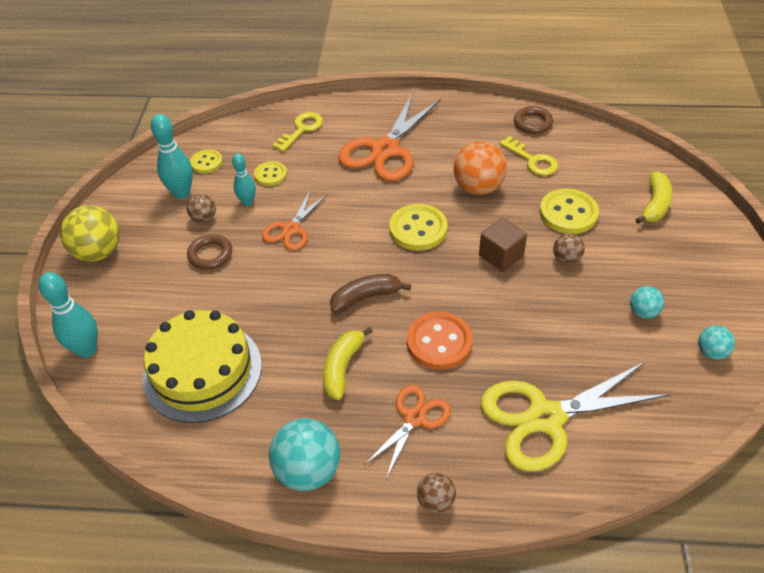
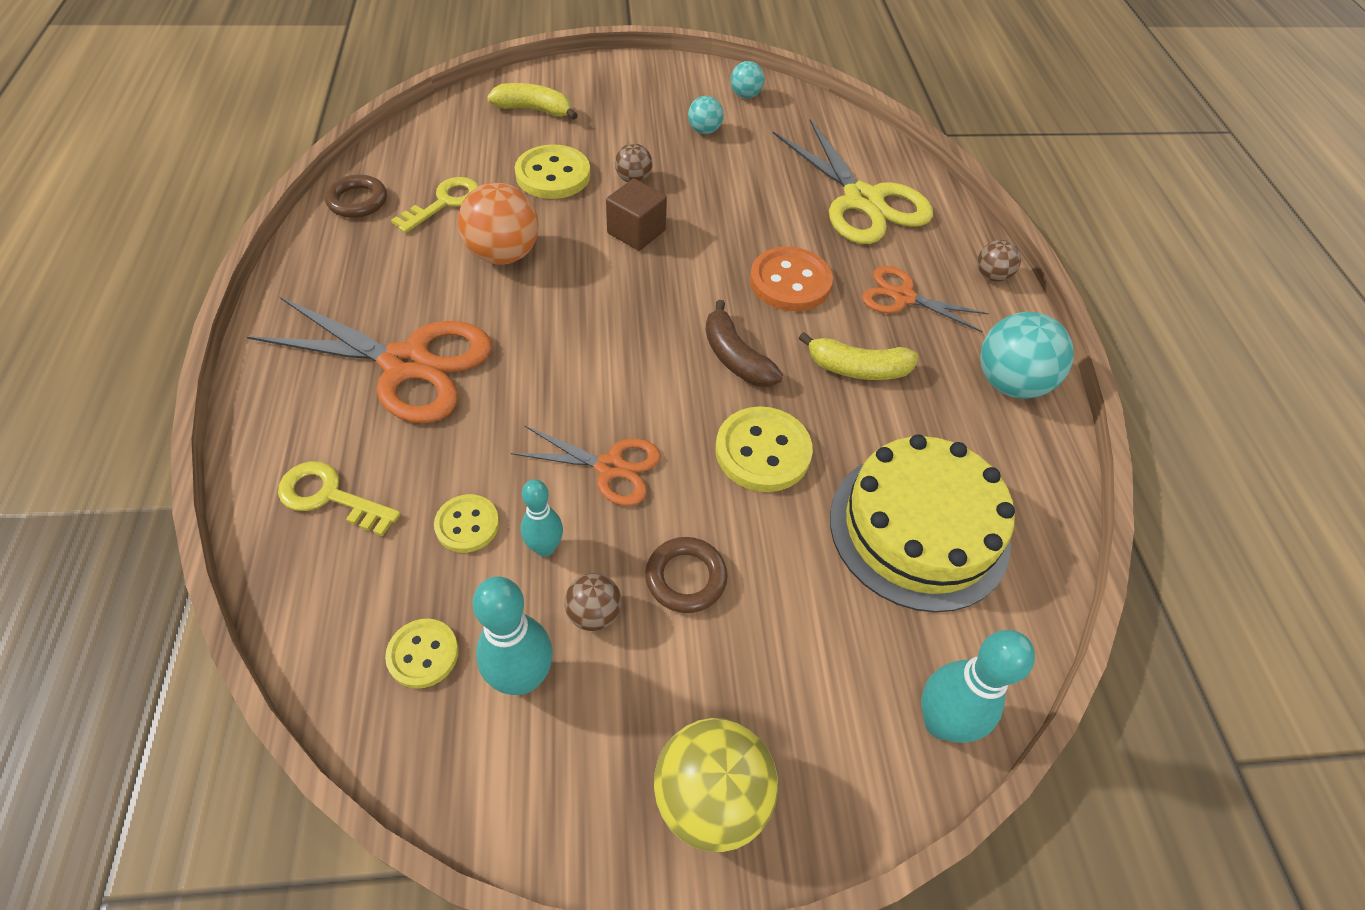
camera: 105 degrees left, 5 degrees up
(418, 229) = (595, 312): yellow button -> yellow button (762, 451)

